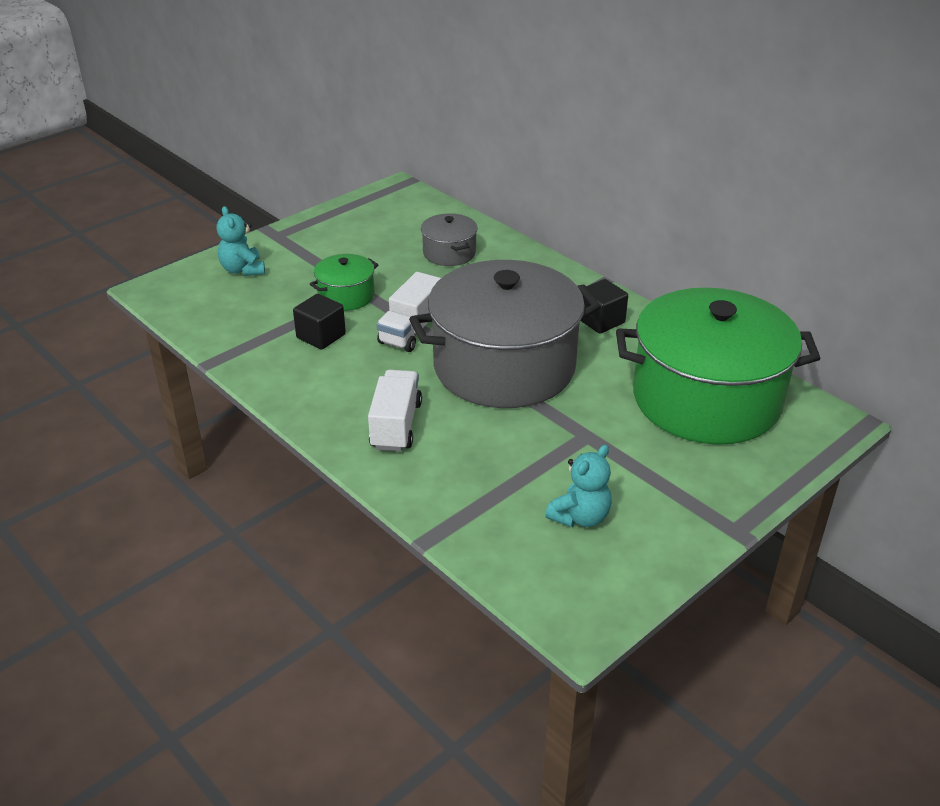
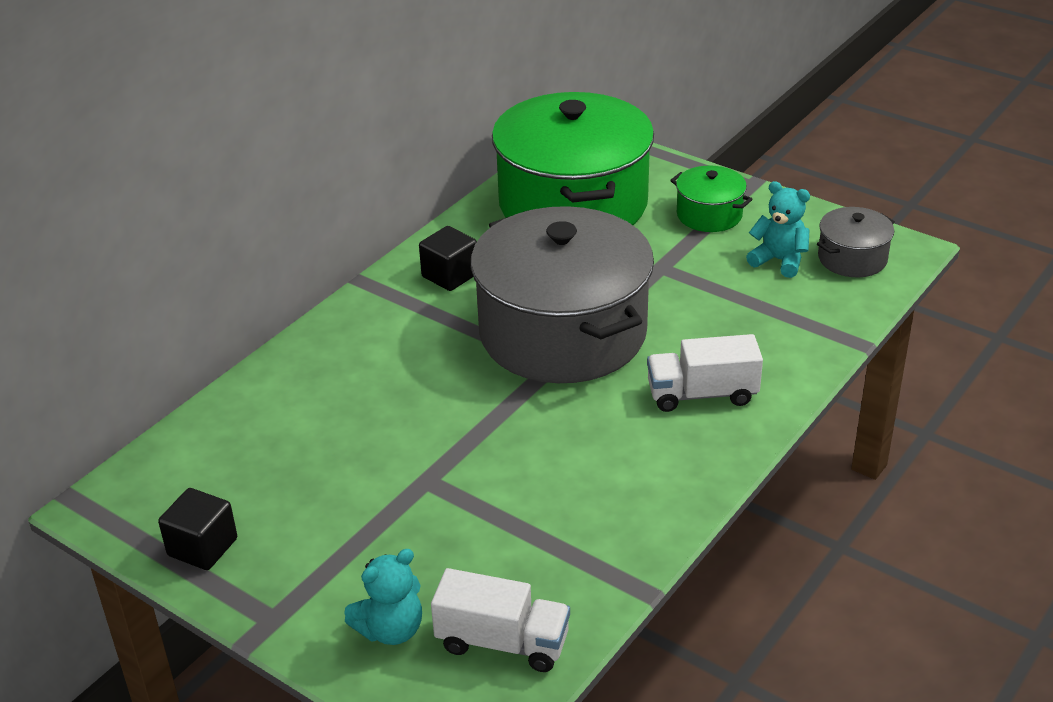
camera: 100 degrees left, 0 degrees up
(321, 336) = (548, 495): black cube -> black cube (202, 547)
(346, 296) = (442, 494): green pot -> green pot (709, 215)
(411, 331) = (511, 416): white truck -> white truck (502, 642)
(449, 253) = (308, 415): grey pot -> grey pot (852, 258)

